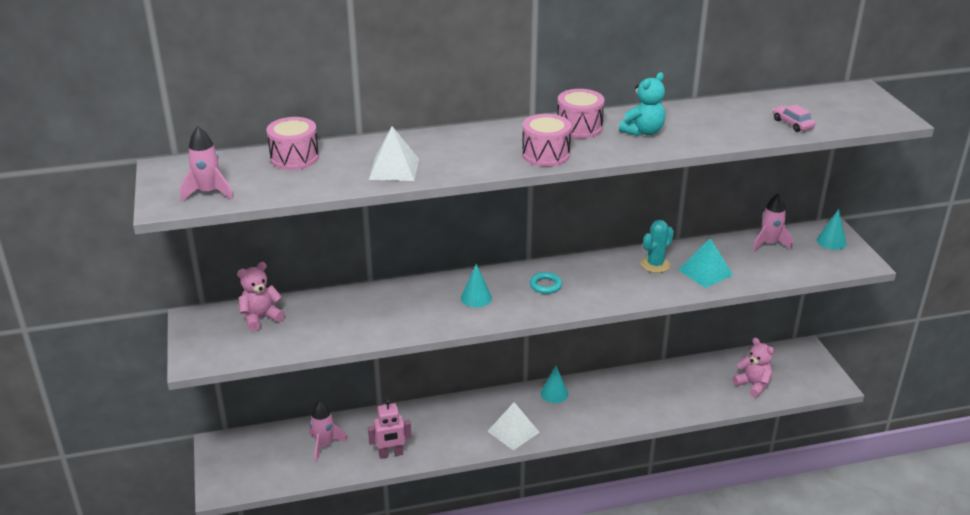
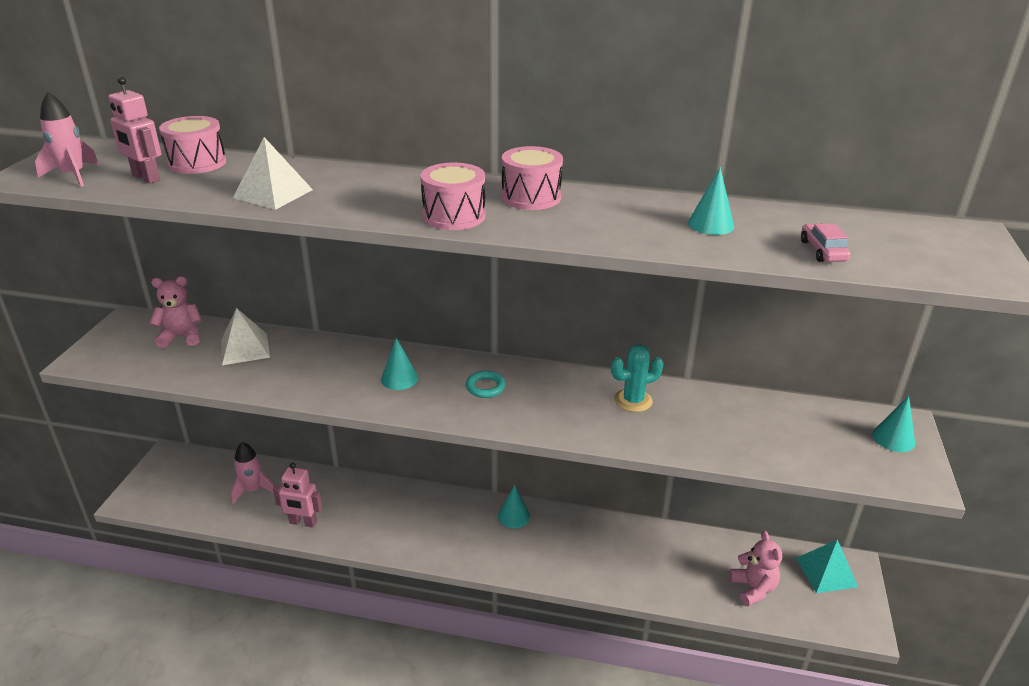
camera: 25 degrees right, 0 degrees up
(273, 180) = (146, 178): none -> pink robot
(513, 431) = (439, 543): white pyramid -> white pyramid (245, 349)
(643, 132) = (604, 217): turquoise teddy bear -> none
(705, 272) = (688, 428): turquoise pyramid -> turquoise pyramid (826, 572)
(712, 121) = (710, 224): none -> turquoise cone
(769, 244) = (802, 417): pink rocket -> none

